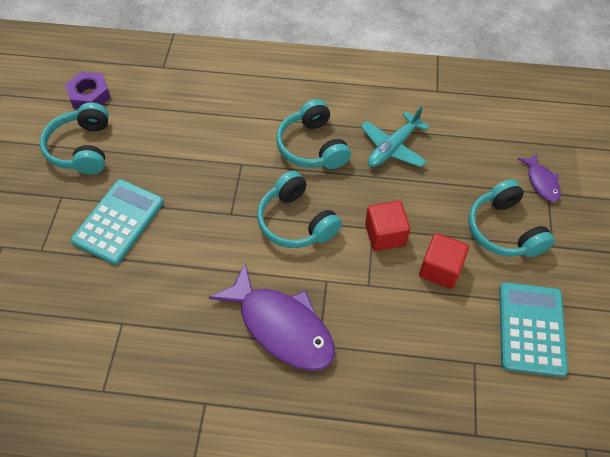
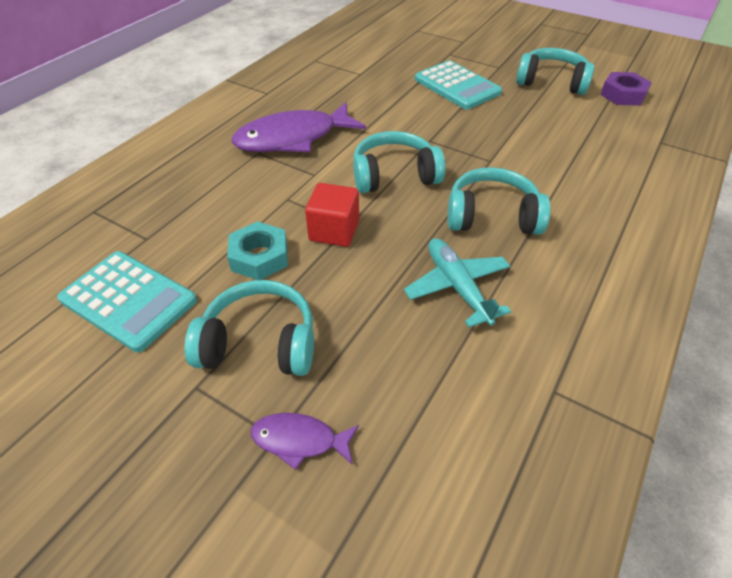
camera: 115 degrees right, 10 degrees down
(440, 269) = (259, 257): red cube -> turquoise nut

